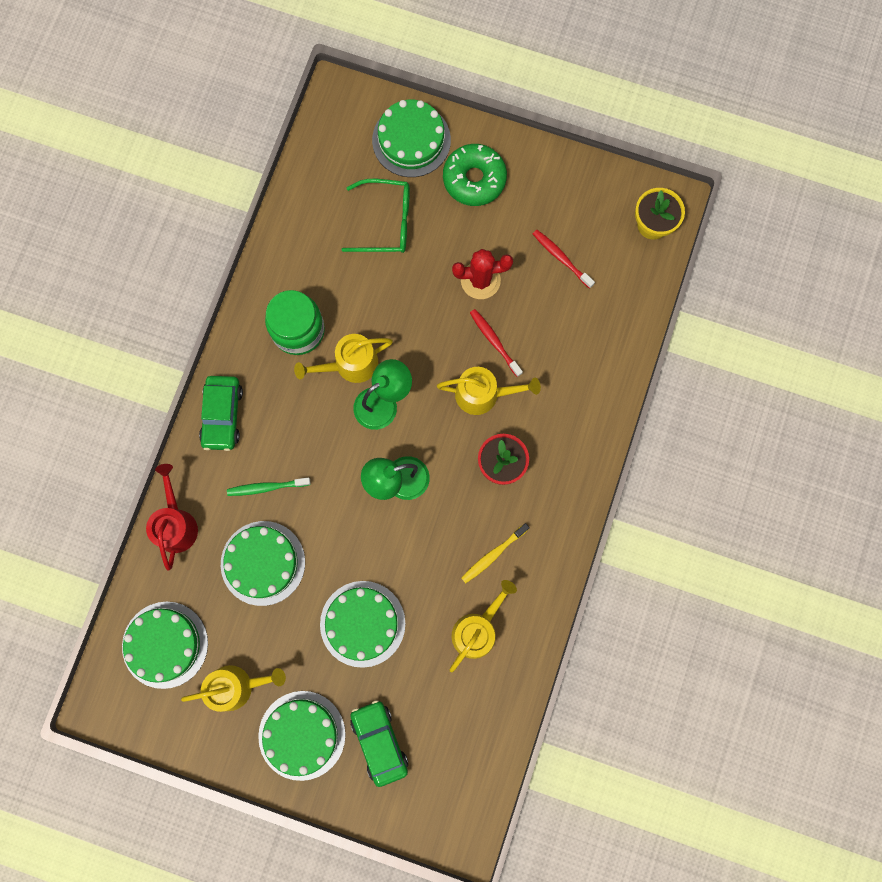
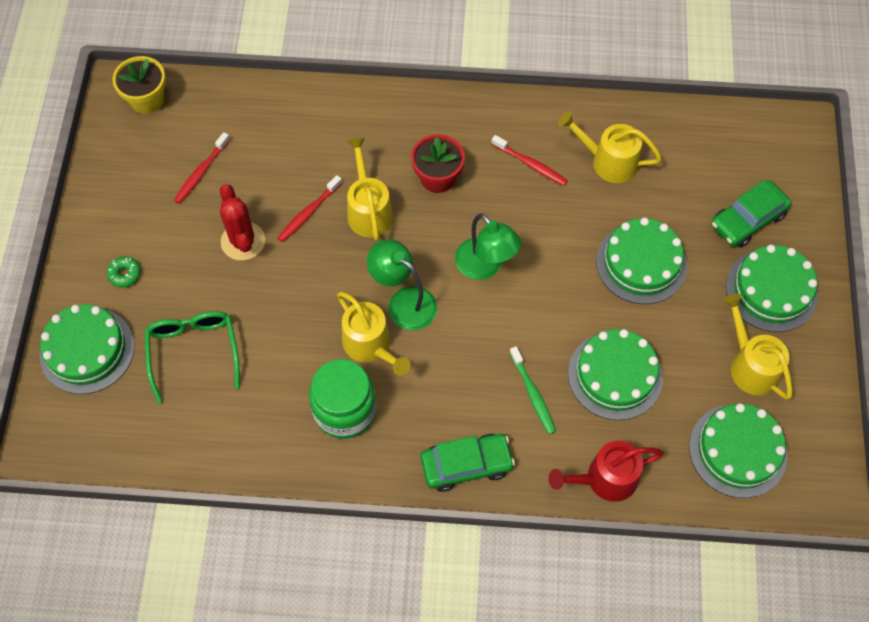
camera: 105 degrees left, 15 degrees down
(474, 179) = (125, 274): green donut -> green donut, size x0.46
(493, 554) = (530, 164): yellow toothbrush -> red toothbrush

